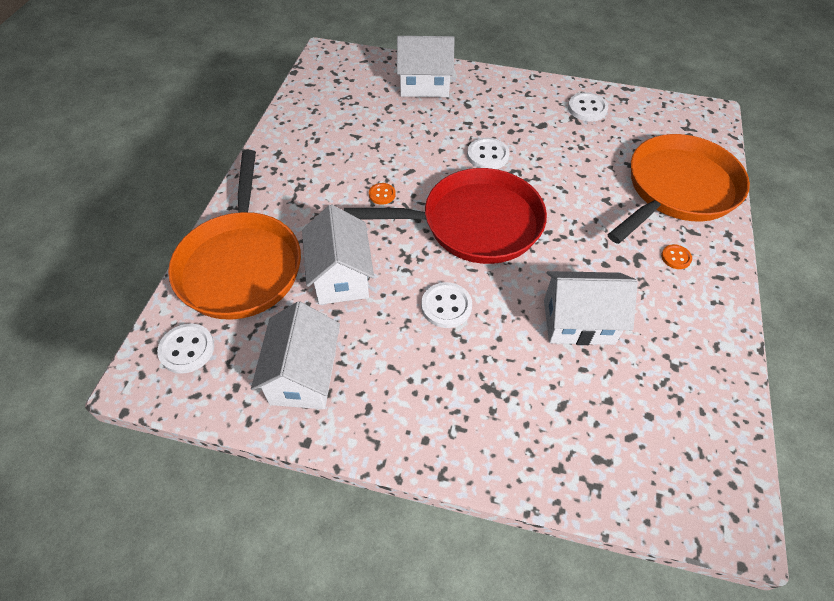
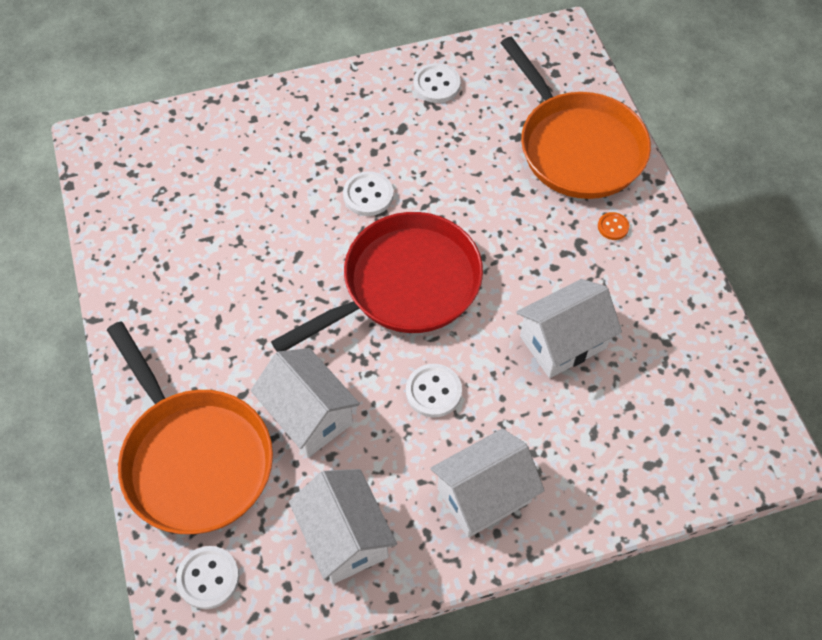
camera: 30 degrees left, 5 degrees up
(382, 194) = (287, 299): orange button -> none
(424, 85) = (240, 133): white house -> white house (484, 495)
(677, 190) = (577, 147): orange pan -> orange pan turned 135 degrees clockwise

